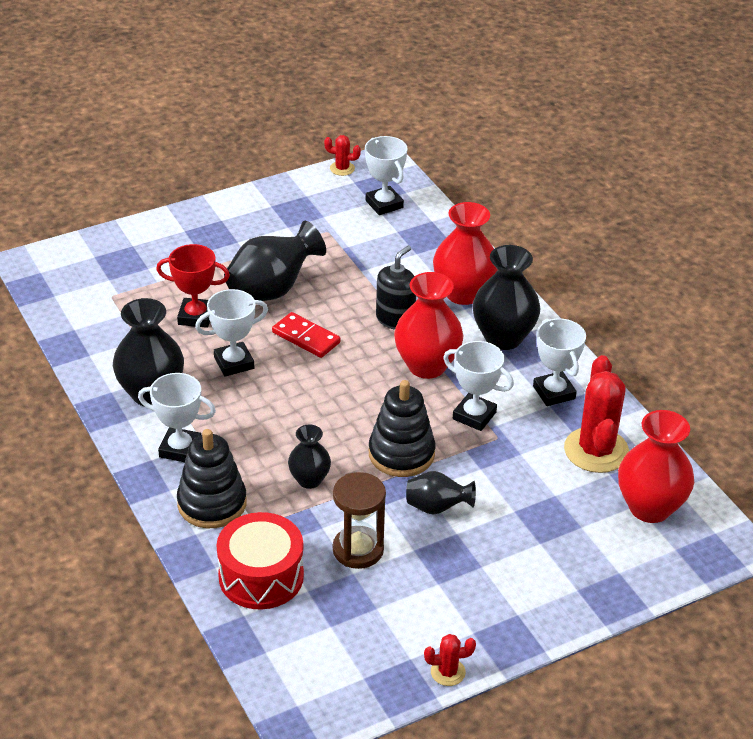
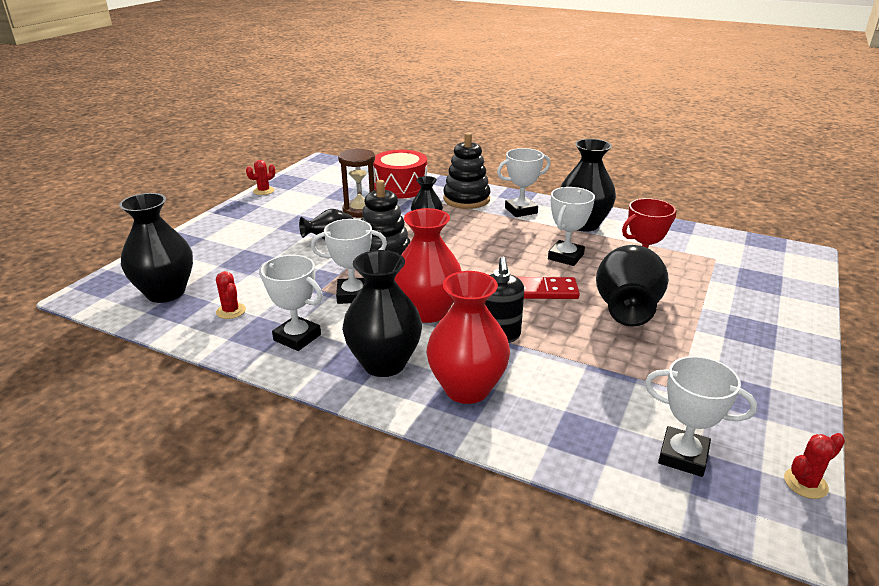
camera: 145 degrees right, 10 degrees down
(596, 450) = (231, 311): red cactus -> red cactus, size x0.47
(650, 507) = (166, 293): red vase -> black vase

